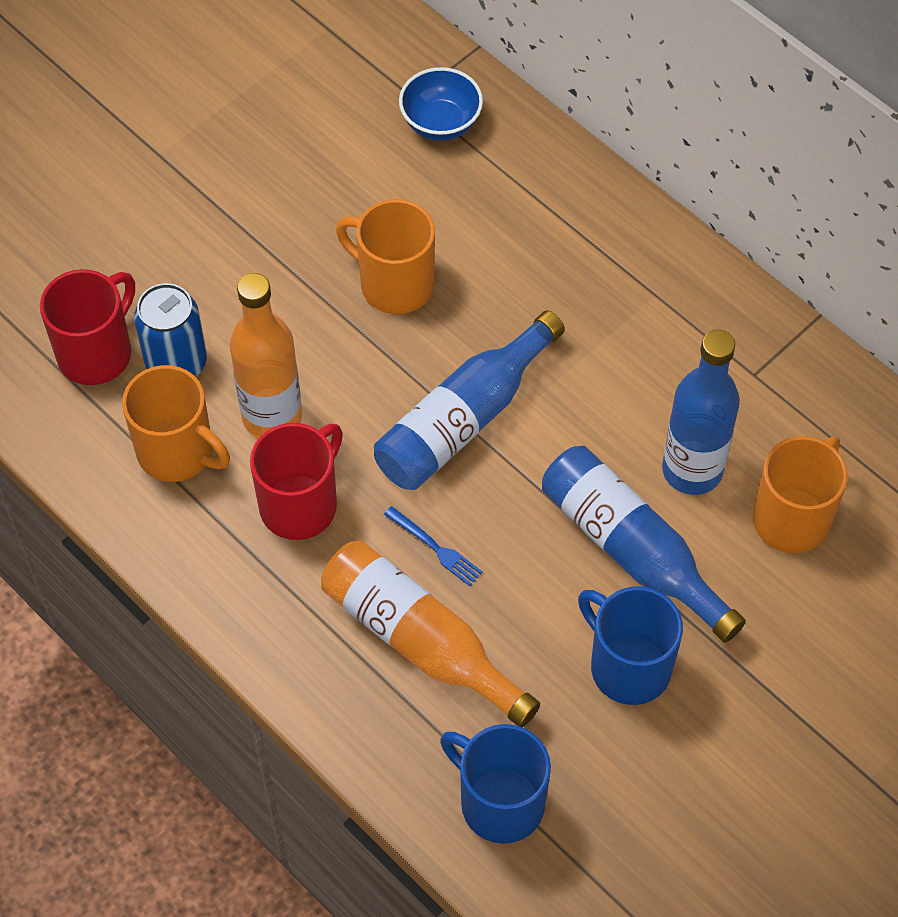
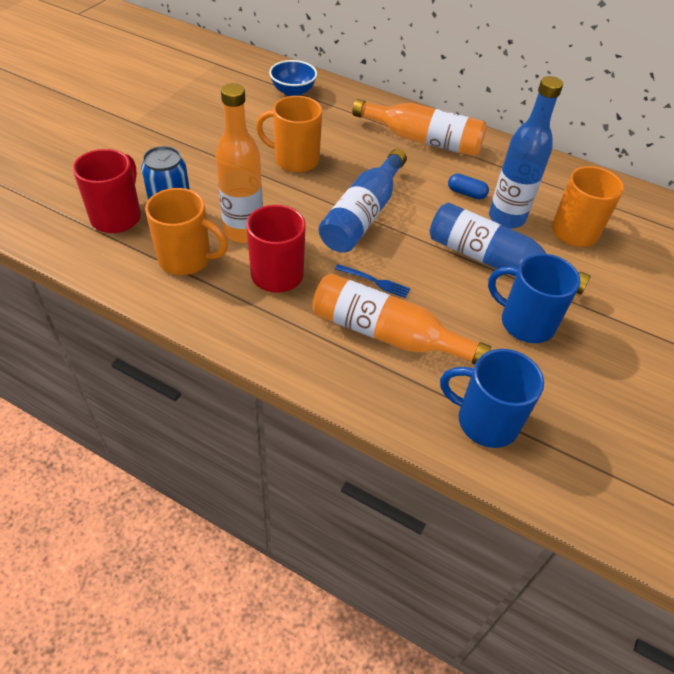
camera: 20 degrees left, 10 degrees down
(625, 276) = (423, 140): none -> orange bottle
(648, 407) = (466, 193): none -> blue capsule

